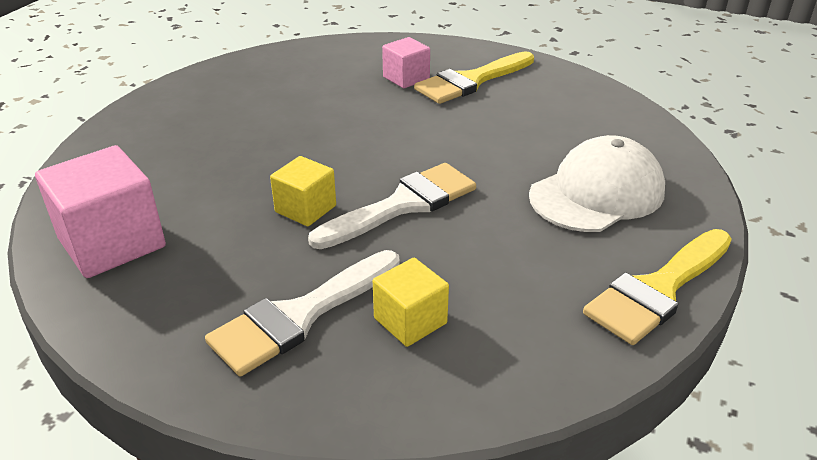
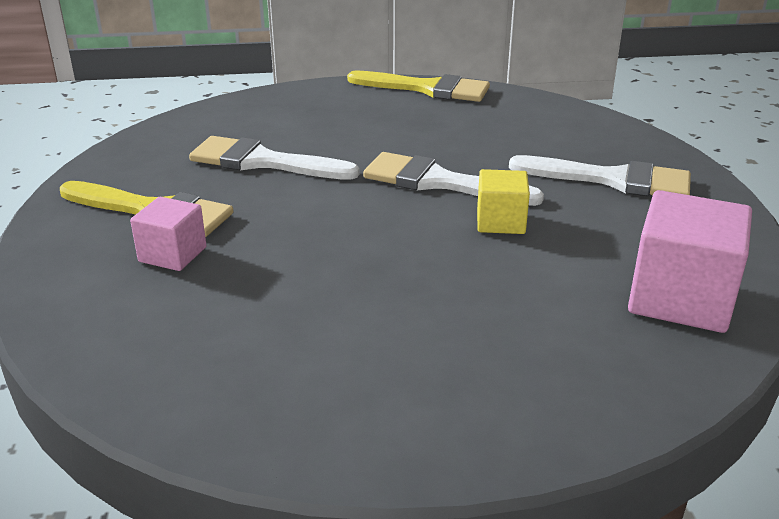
camera: 120 degrees left, 5 degrees down
(410, 321) = (559, 145): yellow cube -> none
(520, 134) = (263, 162): none -> white brush
(597, 193) = (334, 118): white cap -> none

